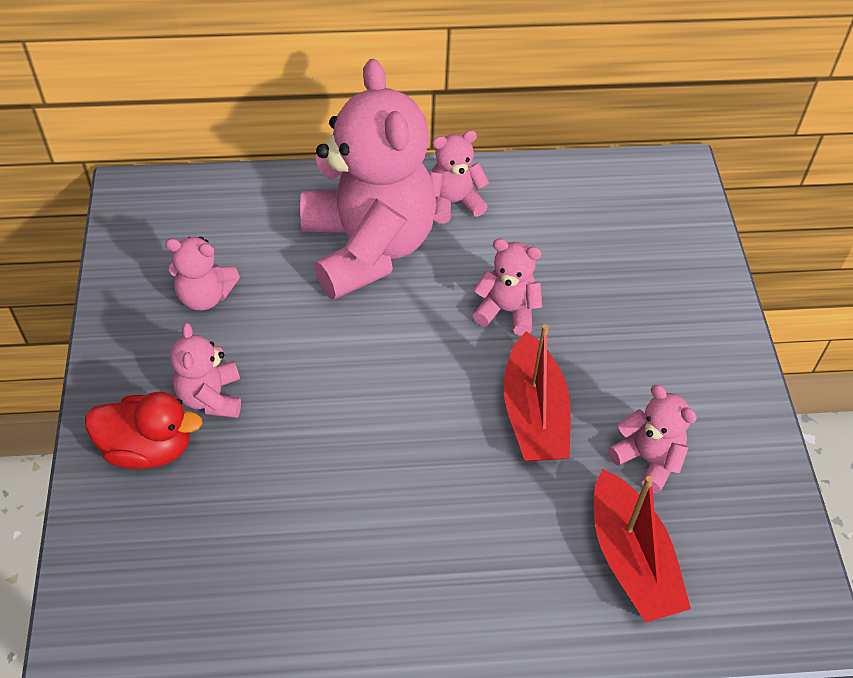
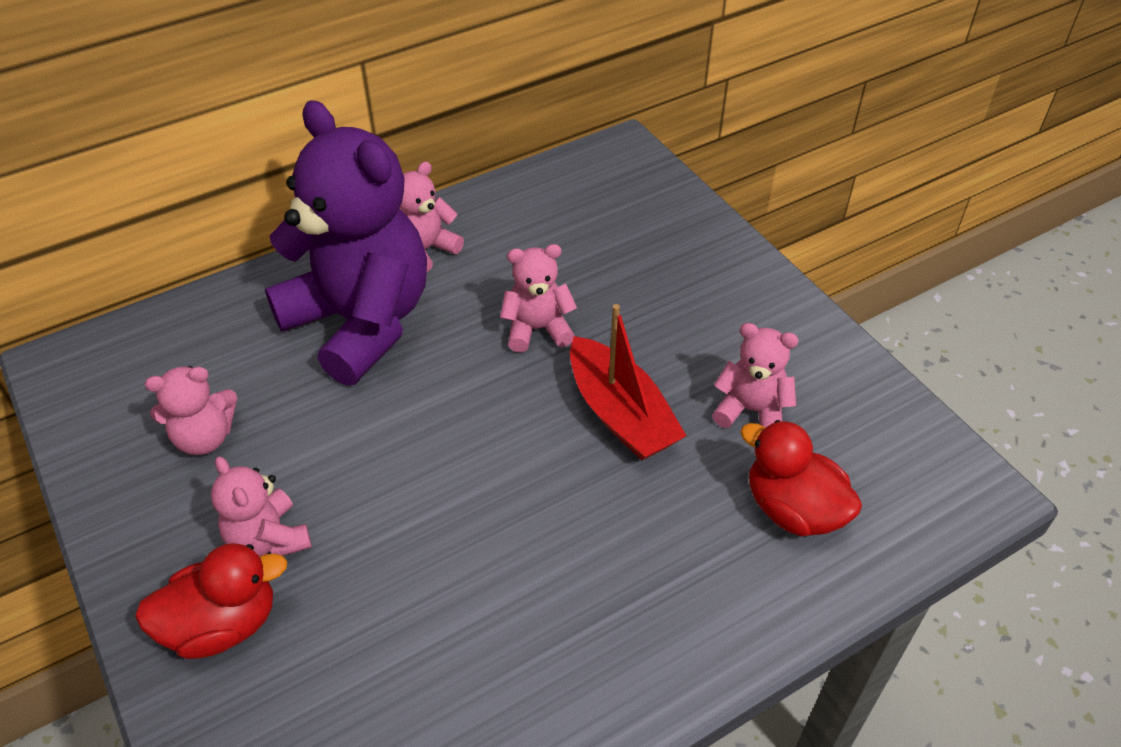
camera: 25 degrees left, 5 degrees down
(368, 247) = (361, 322): pink teddy bear -> purple teddy bear
(631, 559) = (793, 509): red boat -> red duck

